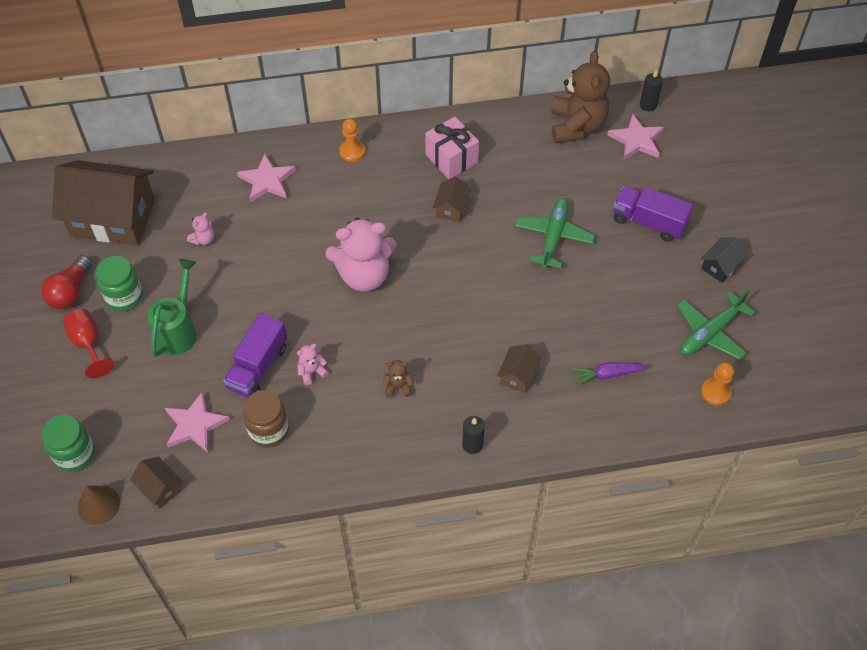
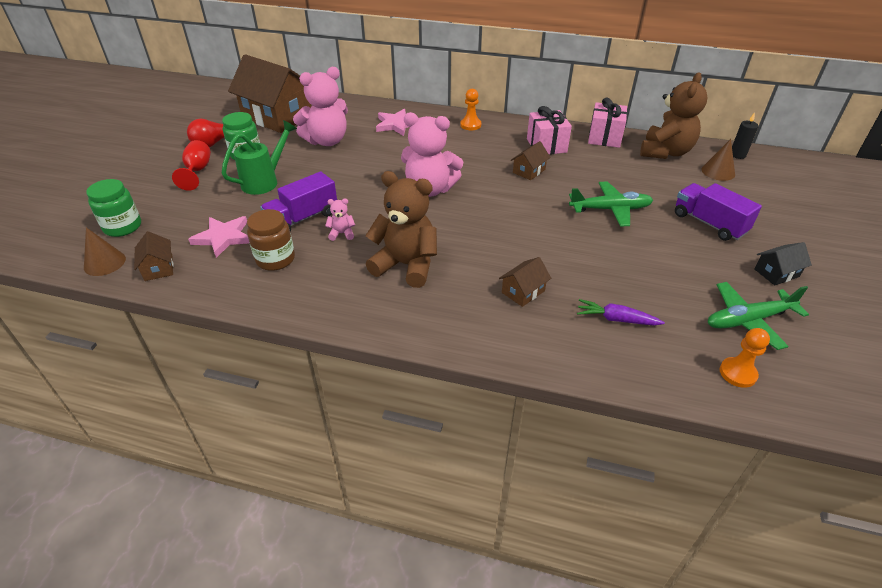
camera: 25 degrees right, 15 degrees down
(203, 239) = (327, 141): pink teddy bear -> pink teddy bear, size x2.36
(398, 387) = (406, 265): brown teddy bear -> brown teddy bear, size x2.36
(472, 445) = (445, 329): black candle -> none
(507, 122) = (604, 137): none -> pink gift
(553, 237) = (610, 209): green plane -> green plane turned 45 degrees clockwise
(636, 140) = (718, 172): pink star -> brown cone

